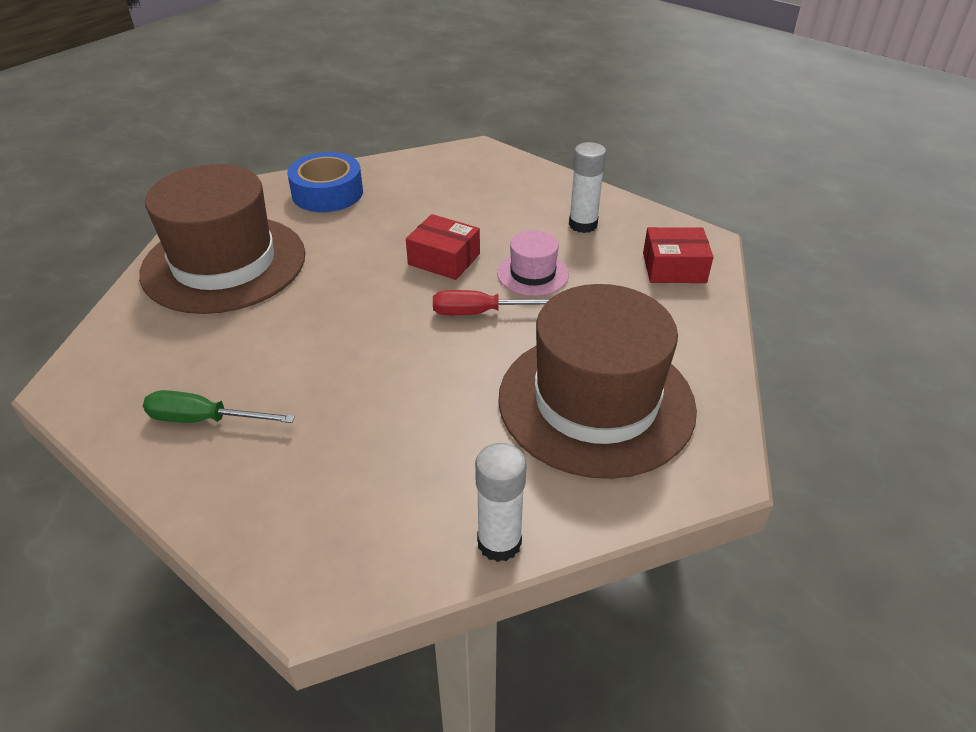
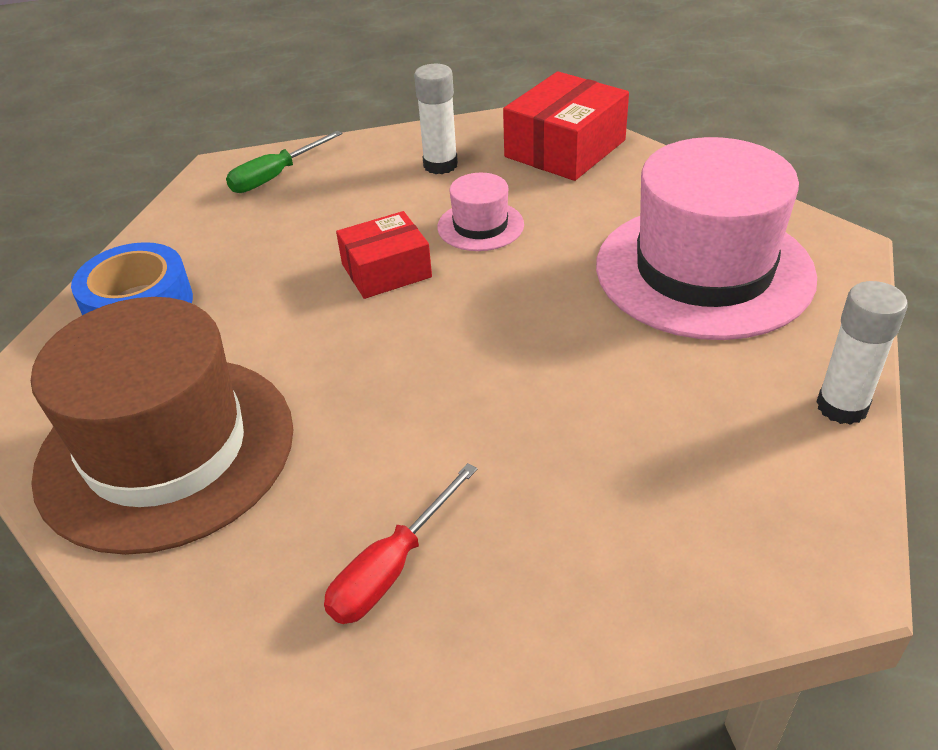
camera: 50 degrees left, 0 degrees up
(204, 419) = (469, 575): green screwdriver -> green screwdriver (275, 176)
(481, 312) = (504, 283): red screwdriver -> red screwdriver (391, 568)
(596, 402) = (703, 270): brown hat -> pink hat
(674, 268) = (565, 148): red box -> red box, size x1.52

